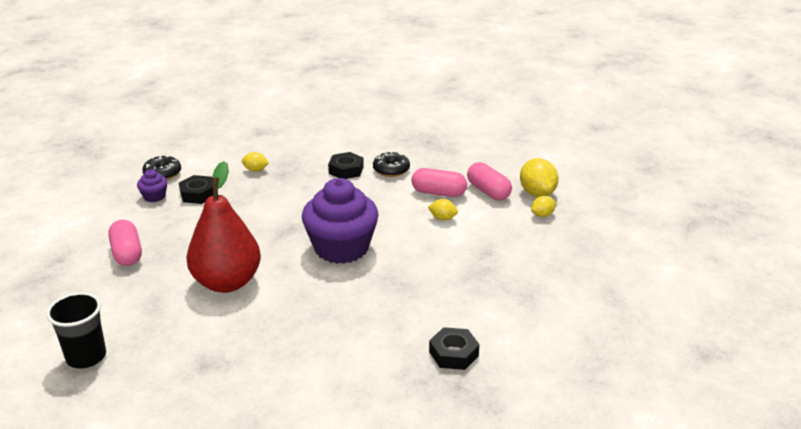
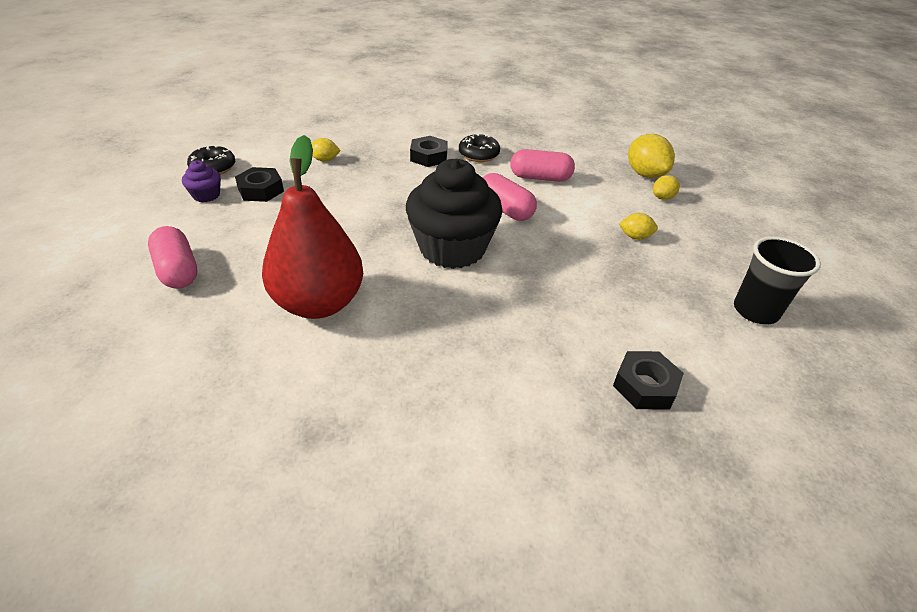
camera: 10 degrees left, 10 degrees up
(86, 357) = (128, 438): black cup -> black cup (755, 311)
(341, 248) = (452, 248): purple cupcake -> black cupcake
(442, 218) = (556, 206): yellow lemon -> yellow lemon (635, 237)
(488, 191) = (593, 174): pink capsule -> pink capsule (505, 209)

